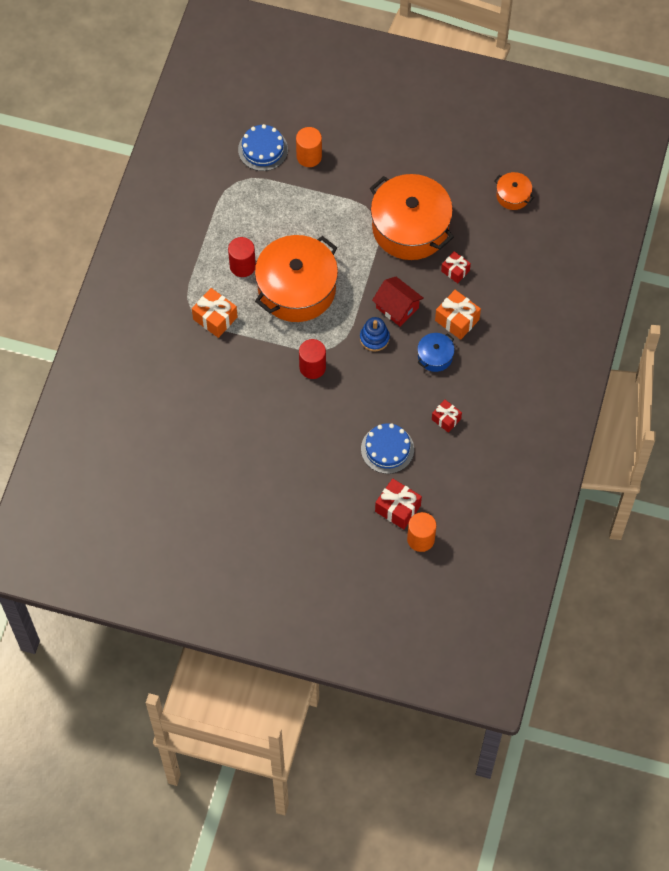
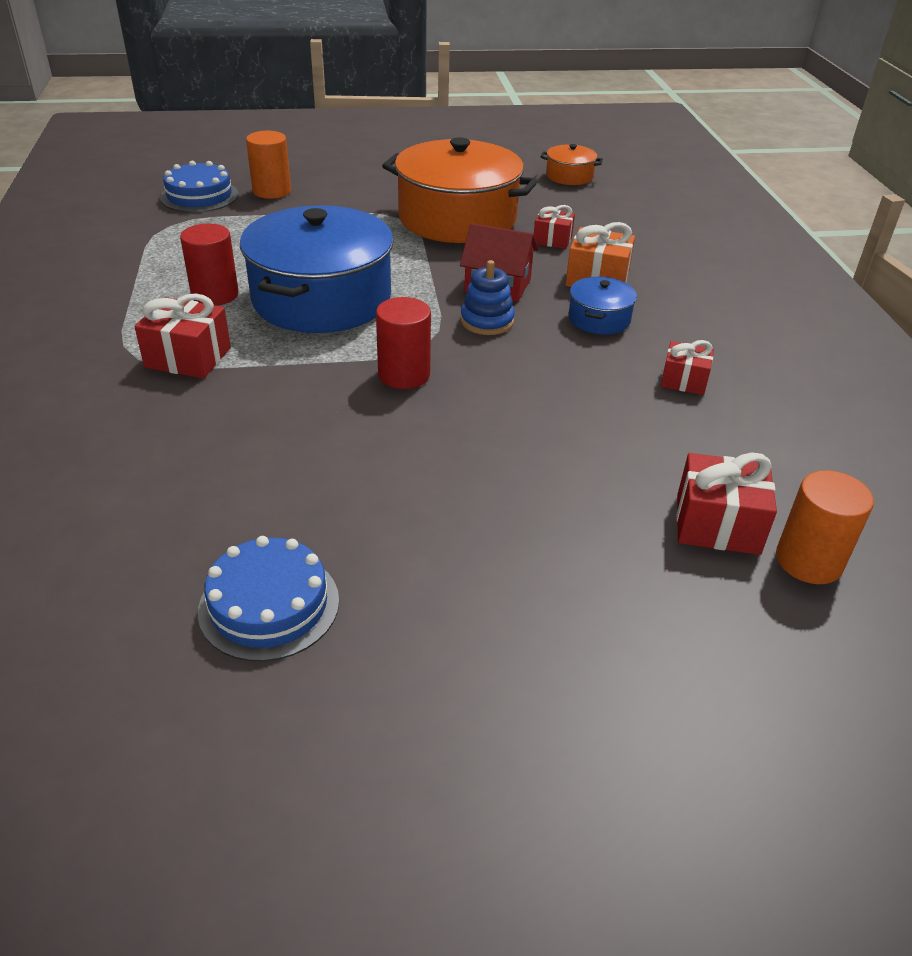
camera: 25 degrees left, 25 degrees down
(215, 318) = (188, 358): orange gift -> red gift
(297, 289) = (322, 299): orange pot -> blue pot
(387, 449) = (620, 443): blue cake -> blue cake (269, 605)

